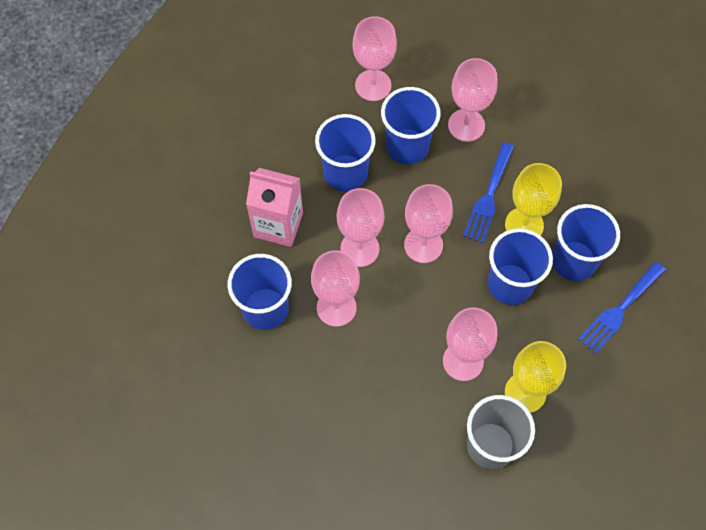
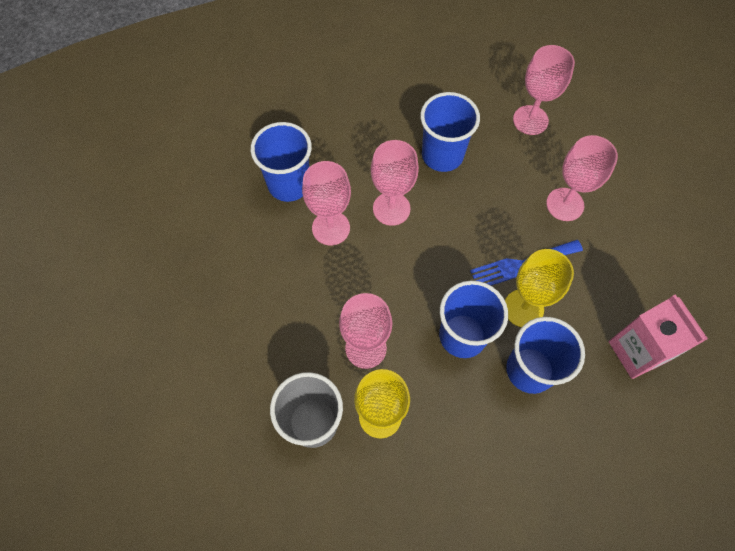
camera: 50 degrees right, 0 degrees up
(278, 225) = (360, 144): pink carton -> pink carton (637, 351)
(407, 146) = (505, 178): blue cup -> none
(423, 245) = (435, 249): pink goblet -> none
(619, 310) = (521, 440): blue fork -> none

